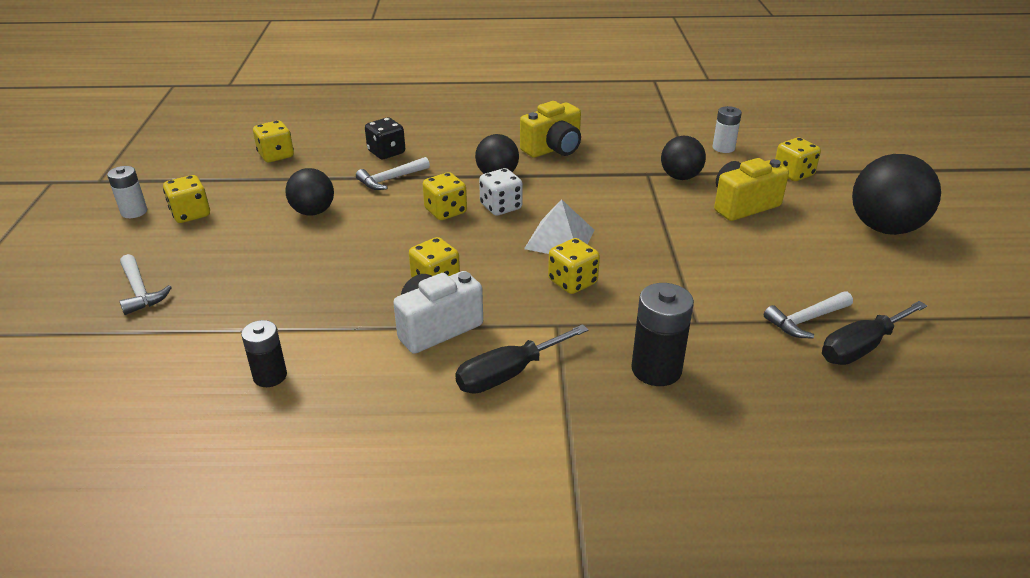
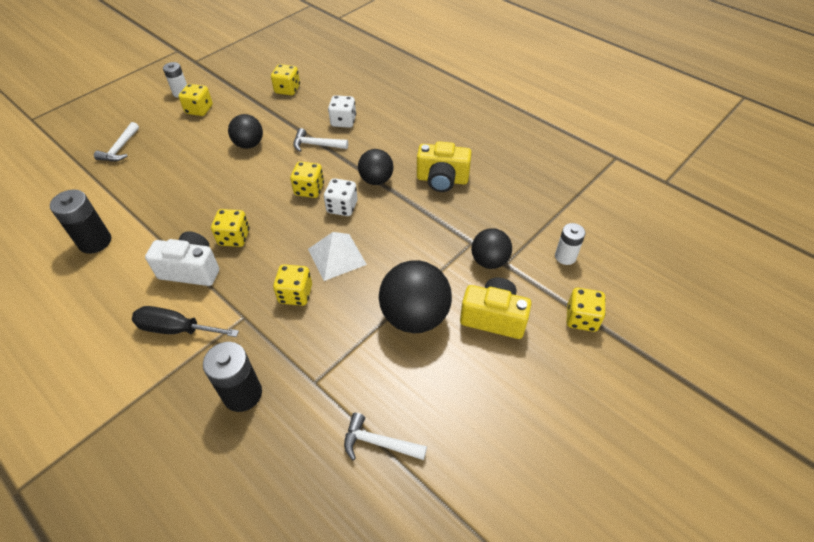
camera: 45 degrees right, 15 degrees up
(270, 376) = (95, 242): black battery -> black battery, size x1.53
(386, 152) = (343, 121): black dice -> white dice
(861, 347) = (377, 496): black screwdriver -> none
(884, 228) = (570, 422): black ball -> black ball (415, 316)

